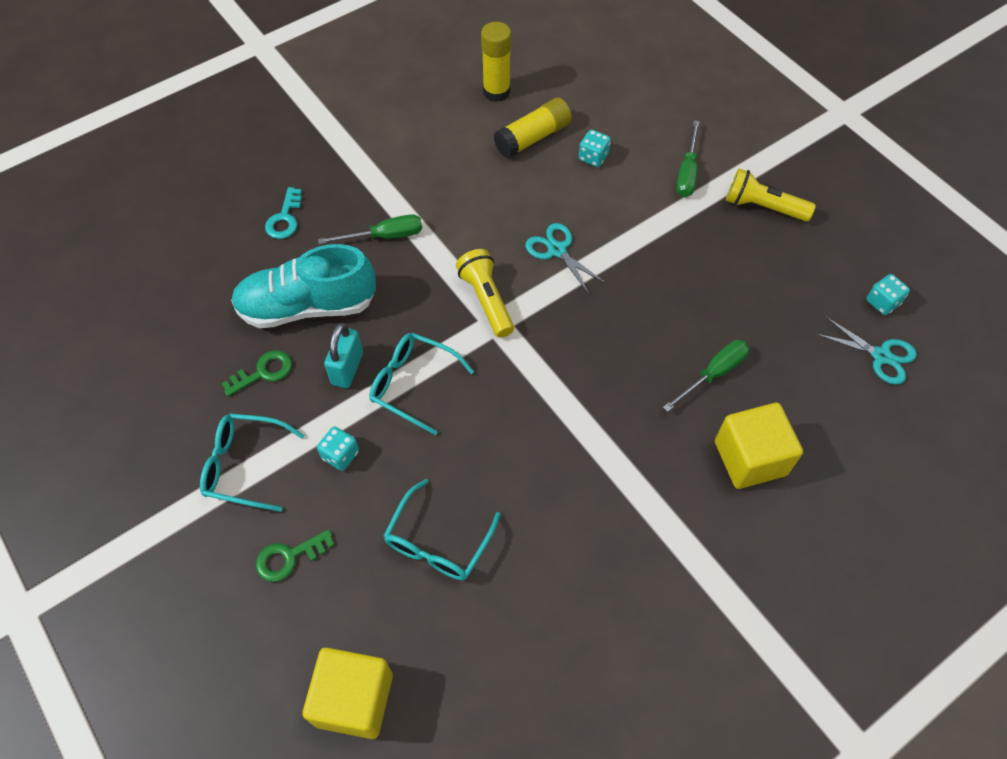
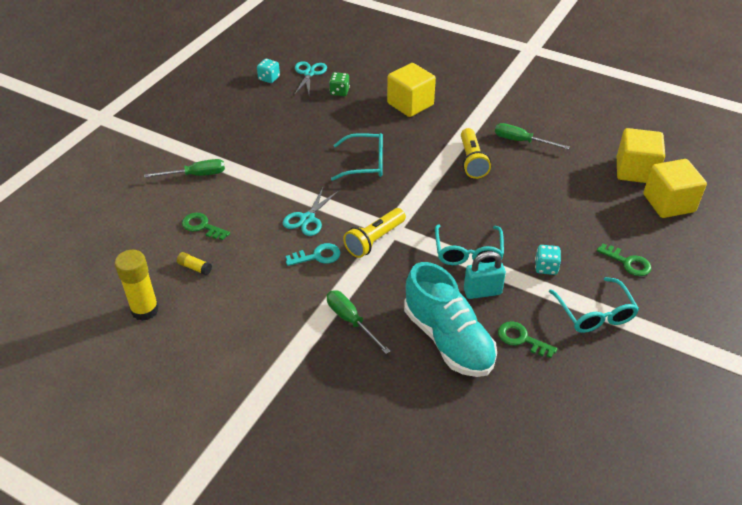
camera: 115 degrees left, 15 degrees down
(285, 218) = (372, 399): turquoise key -> turquoise key (317, 256)
(439, 541) = (558, 202): turquoise glasses -> turquoise glasses (364, 163)
(445, 702) = (635, 171): none -> yellow cube
(532, 138) = (195, 267): yellow glue stick -> yellow glue stick, size x0.48
(593, 157) = (202, 226): turquoise dice -> green key
(713, 374) = (364, 127): green screwdriver -> green screwdriver (521, 141)
(762, 207) = (213, 135): yellow flashlight -> yellow flashlight (472, 161)
(817, 377) = (339, 92): none -> green dice

